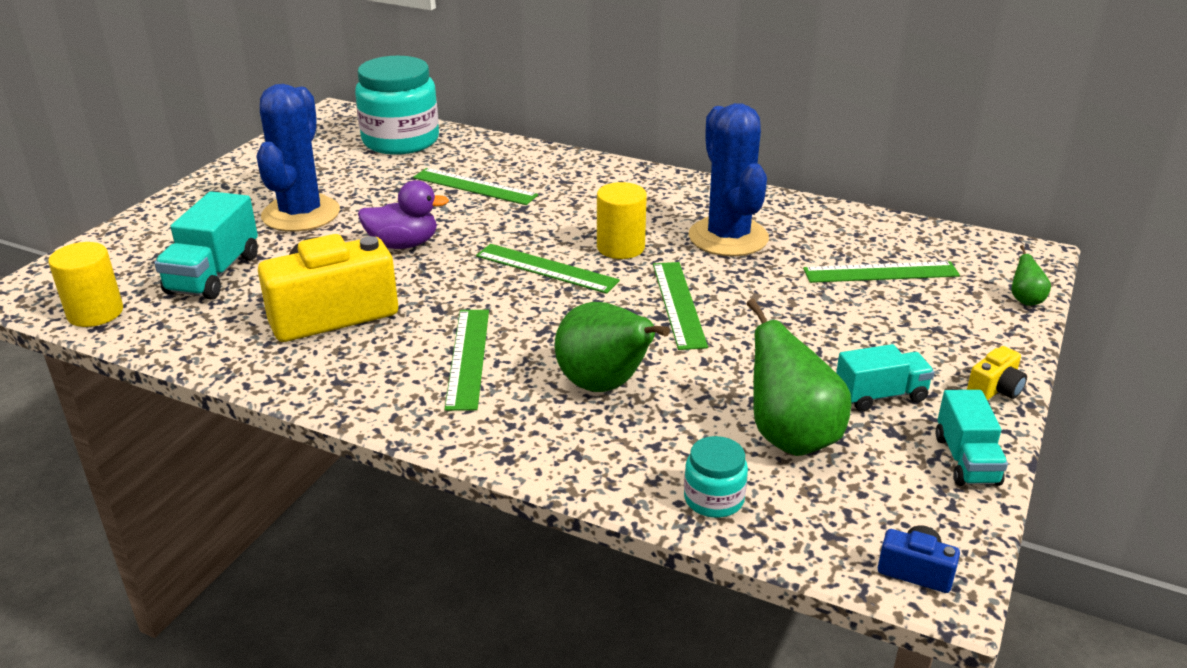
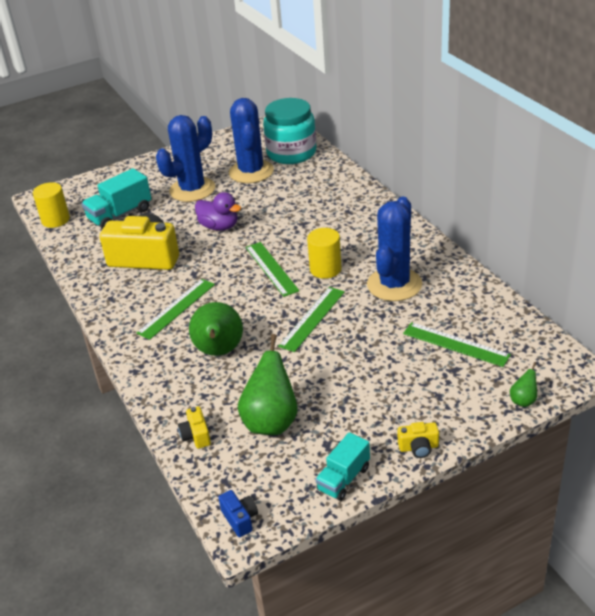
camera: 40 degrees right, 5 degrees up
(368, 173) = (251, 172): none -> blue cactus
(474, 186) = (295, 199): green ruler -> none
(714, 499) = (196, 435): turquoise jar -> yellow camera
(880, 395) = (348, 421): turquoise truck -> none

